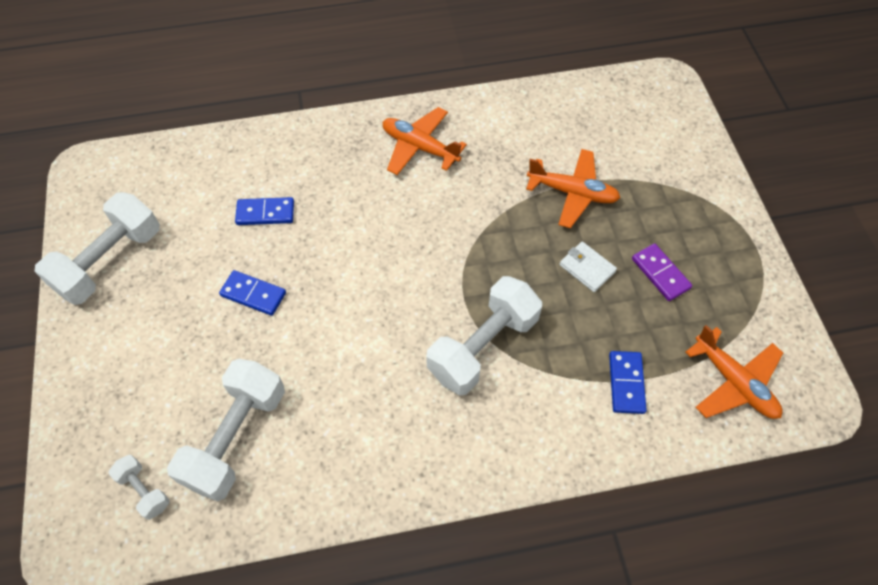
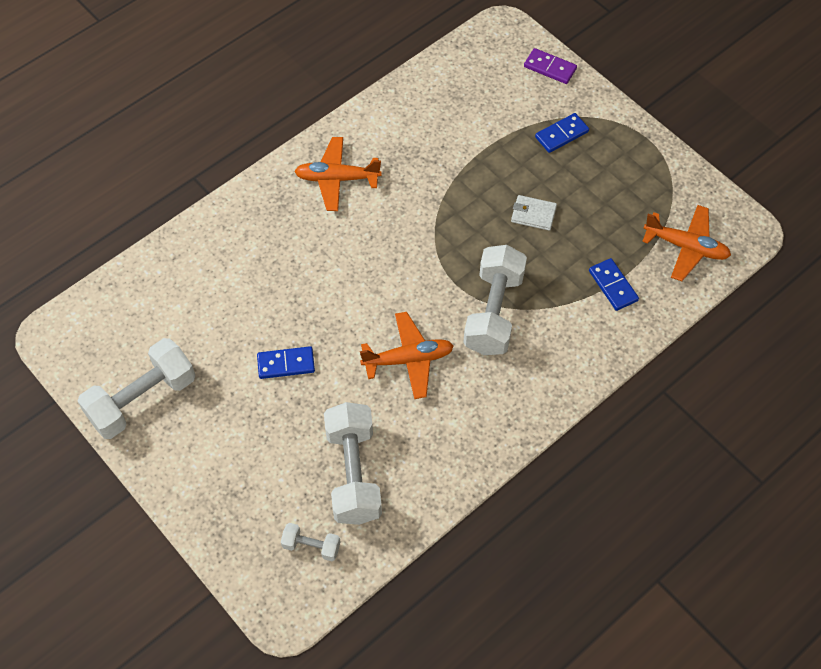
camera: 30 degrees left, 0 degrees up
(110, 261) = (142, 399): white dumbbell -> white dumbbell turned 45 degrees clockwise
(265, 213) = (246, 295): blue domino -> blue domino (561, 134)
(572, 193) = (485, 159): orange plane -> orange plane (408, 359)
(660, 273) = (589, 192): purple domino -> purple domino (550, 68)

